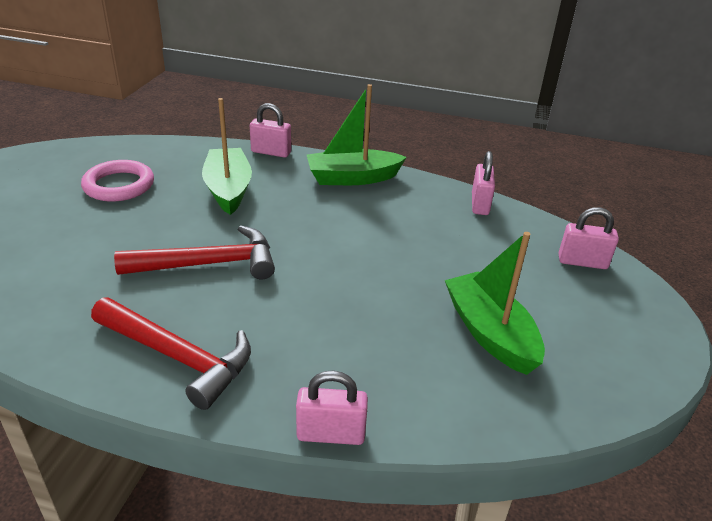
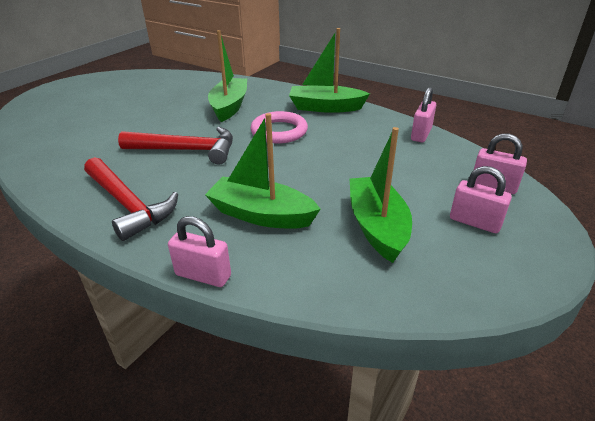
camera: 20 degrees right, 0 degrees up
(119, 185) = (158, 97): pink ring -> pink ring (279, 131)
(271, 152) = (274, 86): pink padlock -> pink padlock (474, 222)
(355, 341) = (261, 215): none -> green boat

